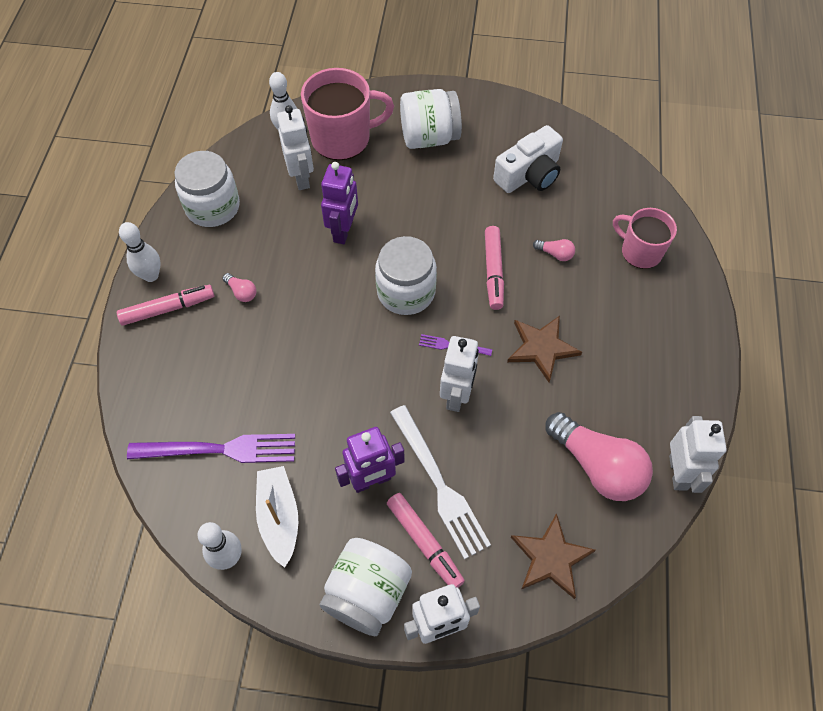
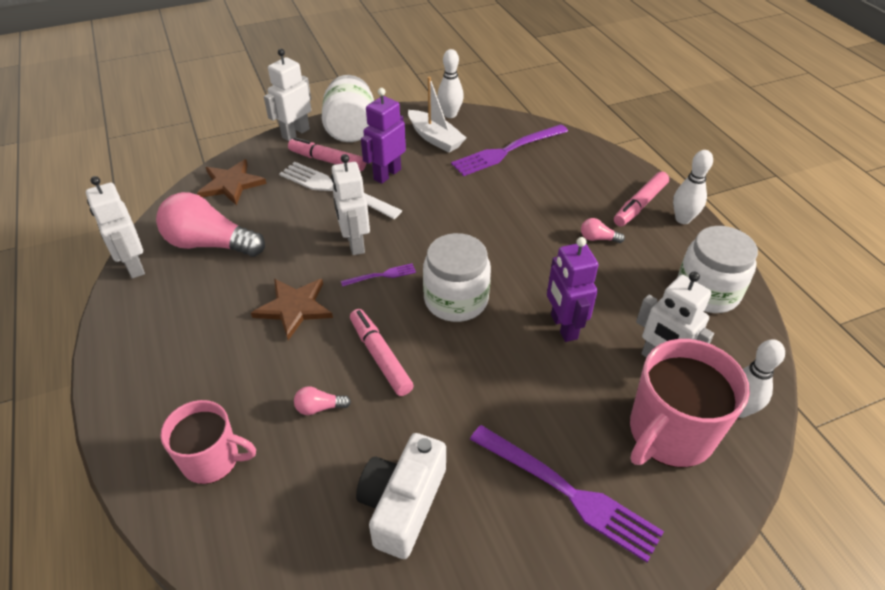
camera: 150 degrees right, 15 degrees down
(429, 137) = (570, 493): white jar -> purple fork

